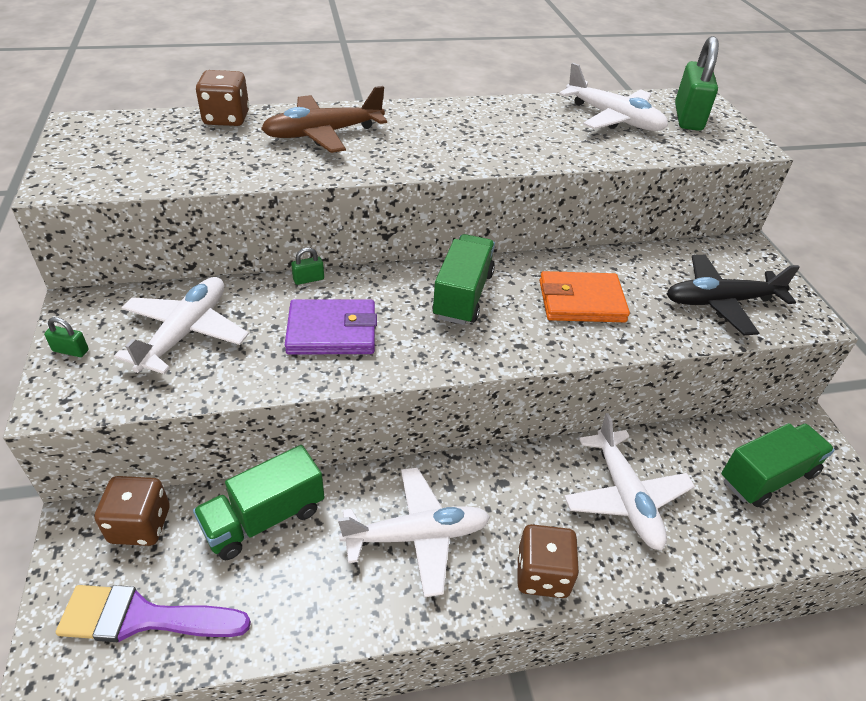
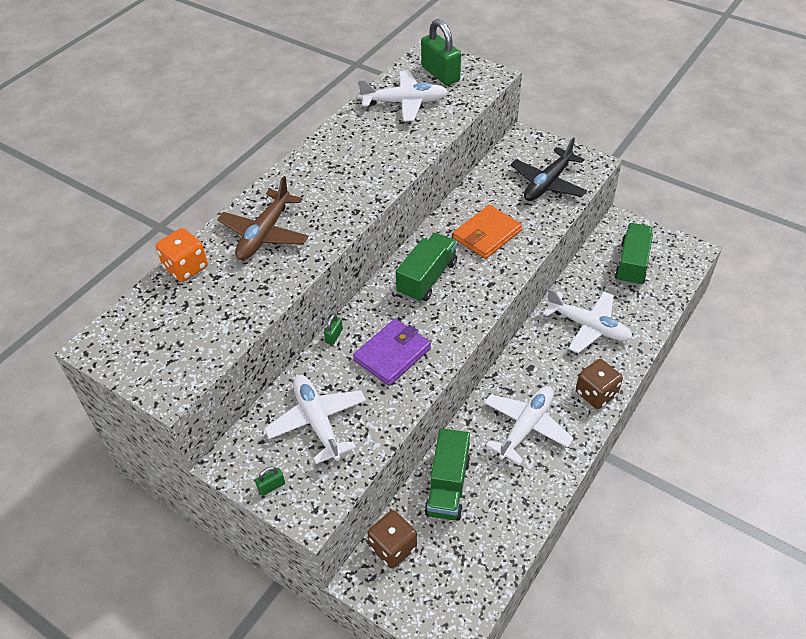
camera: 40 degrees left, 5 degrees up
(143, 617) = (458, 578): purple brush -> none
(226, 118) = (186, 268): brown dice -> orange dice
(463, 295) = (427, 278): green truck -> green truck turned 60 degrees clockwise

